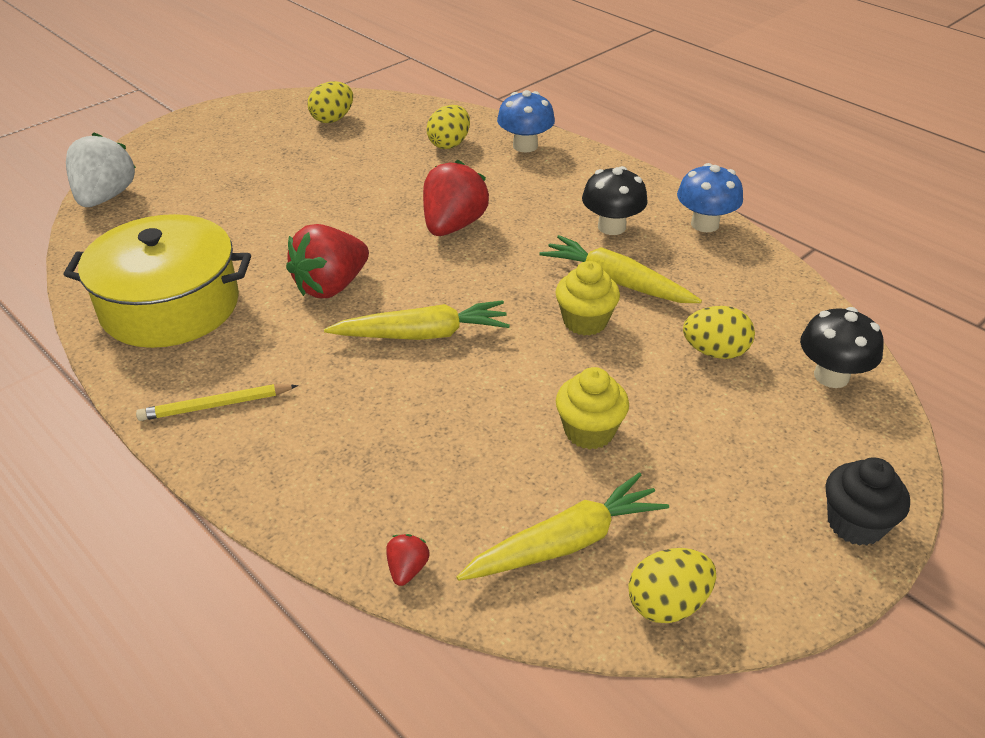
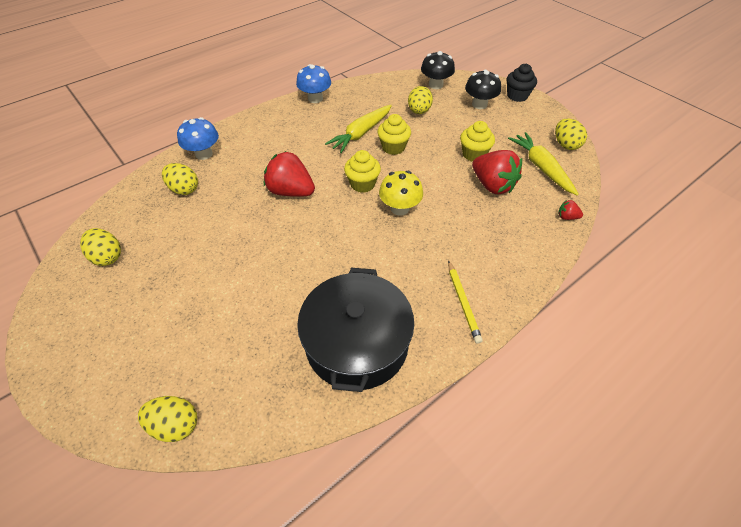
camera: 85 degrees left, 10 degrees up
(106, 197) = (175, 425): white strawberry -> yellow egg
(170, 305) = (357, 343): yellow pot -> black pot
(331, 286) = (347, 250): red strawberry -> red strawberry (492, 185)
(422, 334) = (400, 208): yellow carrot -> yellow mushroom
(478, 292) = (362, 184): none -> yellow cupcake
(611, 227) = (309, 129): black mushroom -> black mushroom (479, 104)

